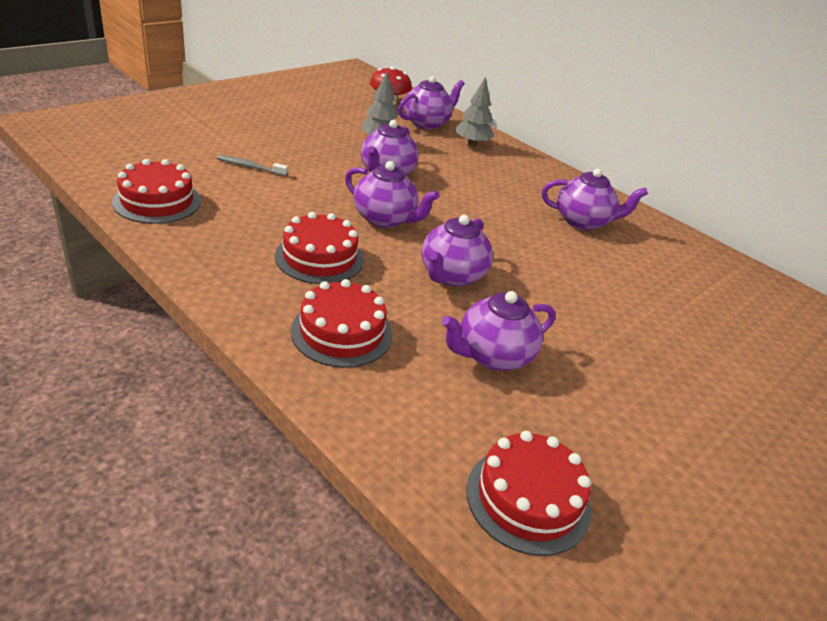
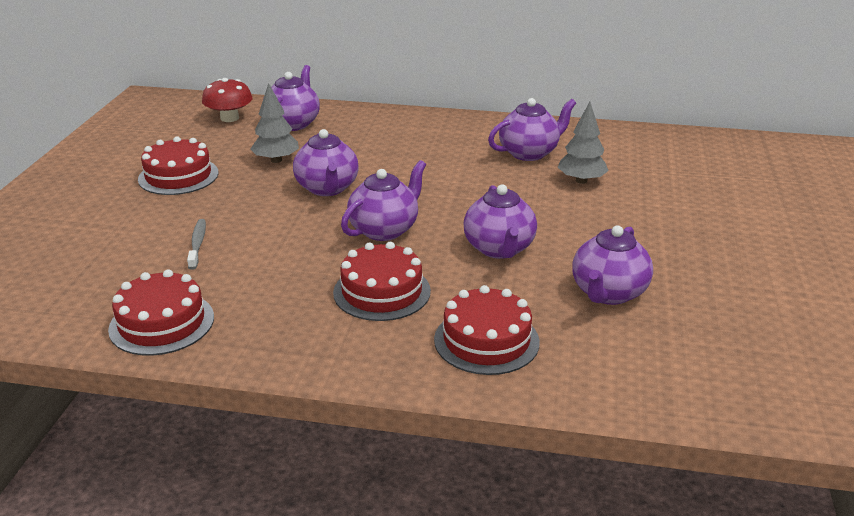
camera: 30 degrees left, 5 degrees down
(250, 167) = (197, 244): grey toothbrush -> grey toothbrush turned 105 degrees clockwise
(385, 219) = (385, 230): purple teapot -> purple teapot turned 45 degrees counterclockwise
(472, 143) = (357, 125): grey tree -> grey tree (581, 181)
(528, 499) = (754, 375): red cake -> red cake (178, 176)

